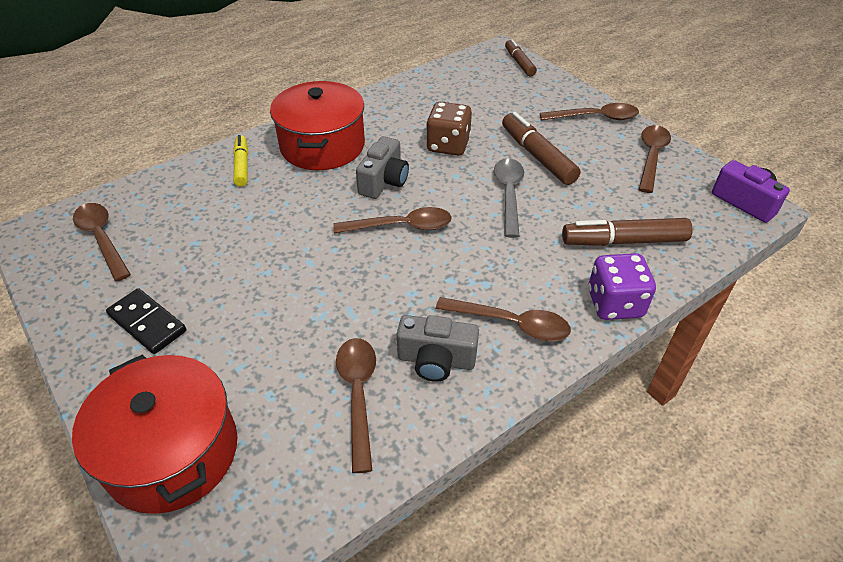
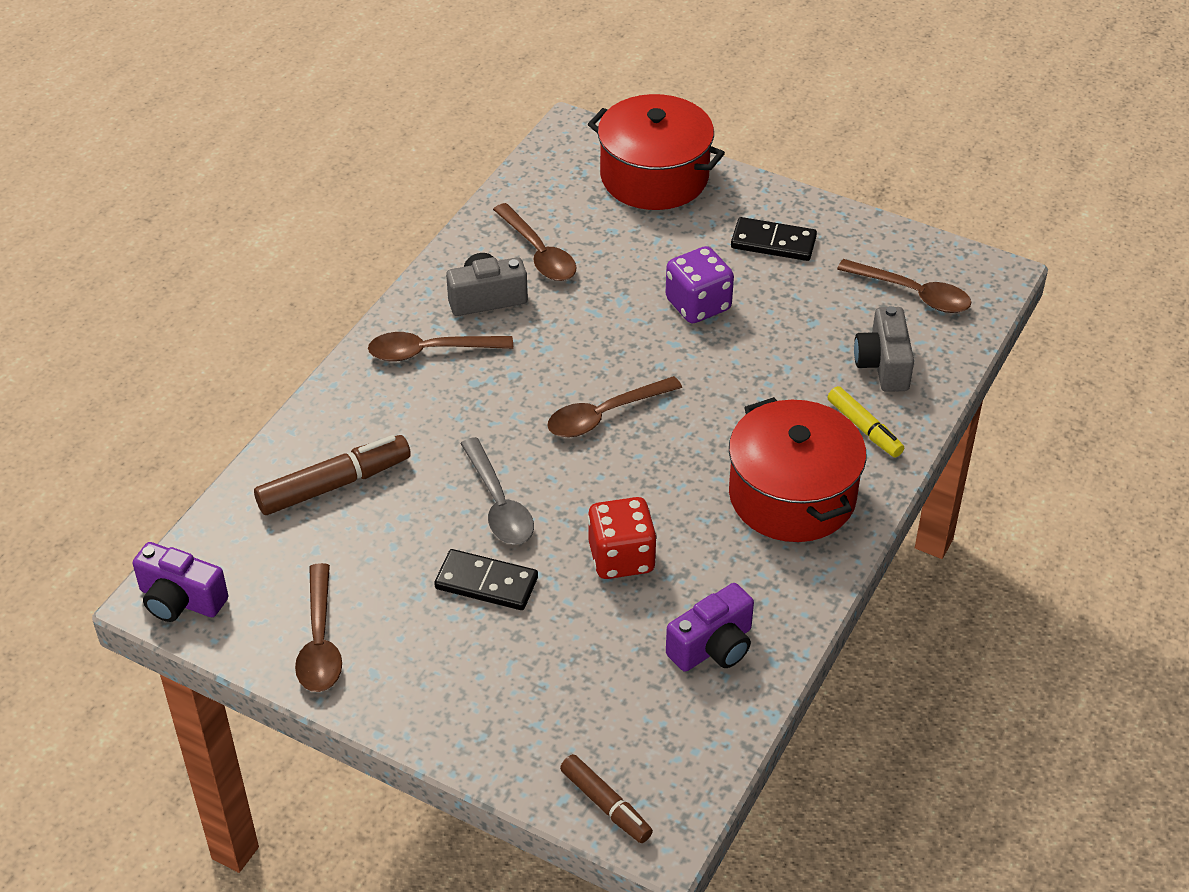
camera: 155 degrees right, 0 degrees up
(384, 181) = (667, 468): grey camera -> grey camera (883, 365)
(427, 97) = (713, 647): none -> purple camera
(448, 145) = (621, 558): brown dice -> red dice
(537, 156) = (486, 583): brown marker -> black domino
(595, 117) = (424, 699): brown spoon -> none
(614, 304) = (330, 405): purple dice -> purple dice (698, 305)

